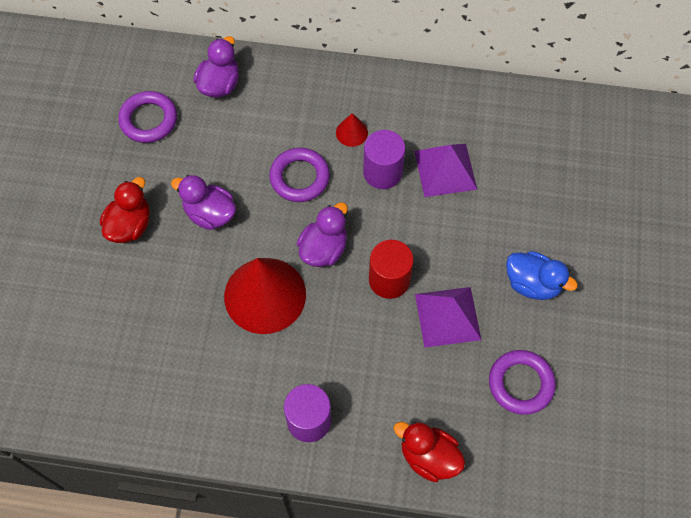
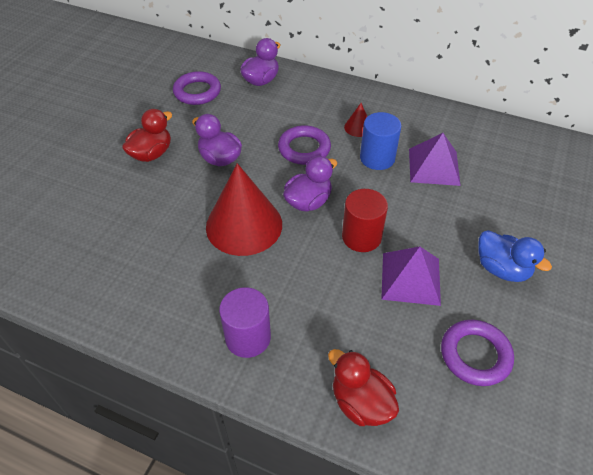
camera: 15 degrees right, 15 degrees down
(382, 172) = (377, 158): purple cylinder -> blue cylinder

